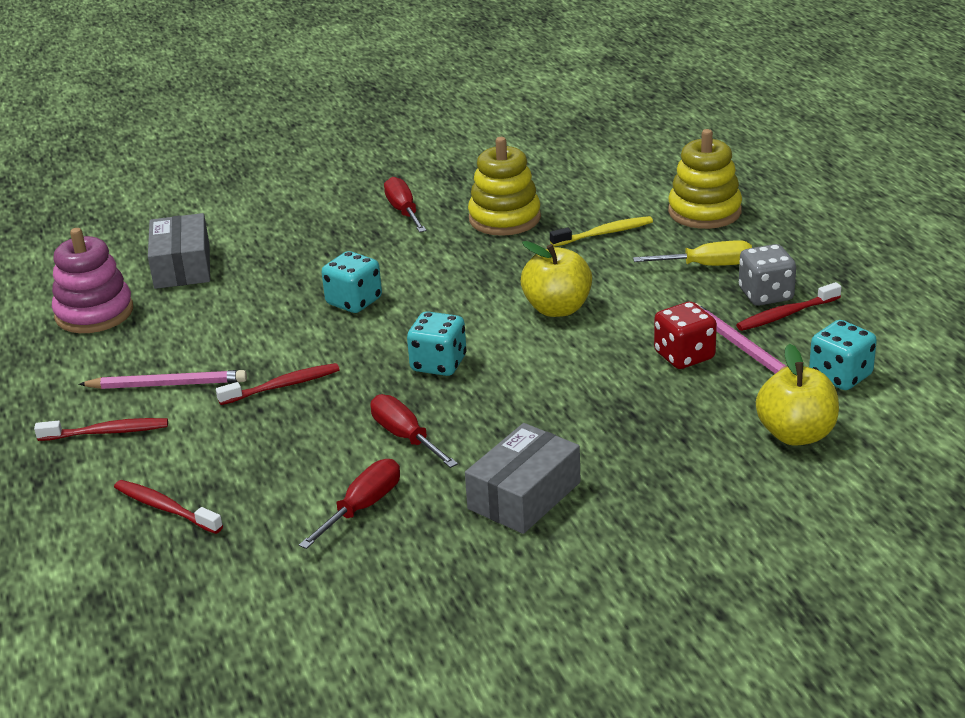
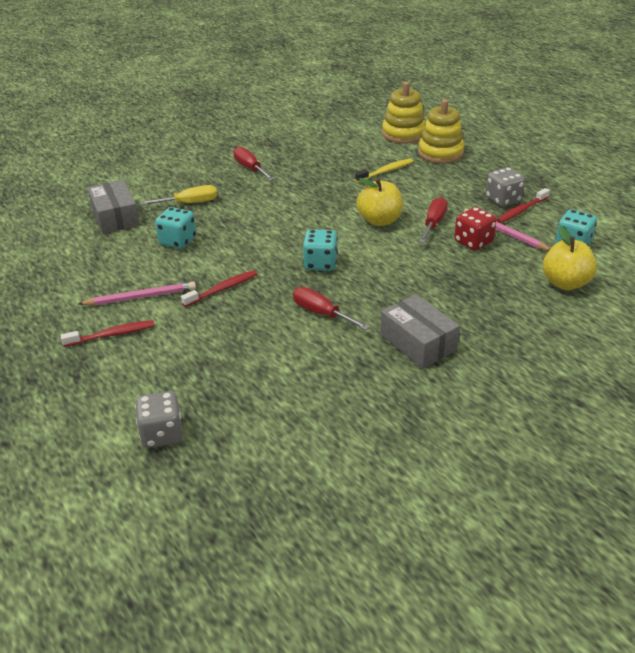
camera: 15 degrees left, 5 degrees up
(94, 313) = (66, 254): pink stacking toy -> none
(114, 574) = (162, 434): none -> grey dice
(165, 508) = (178, 382): red toothbrush -> none
(354, 301) = (244, 229): turquoise dice -> turquoise dice (178, 241)
(363, 507) = (315, 364): red screwdriver -> red screwdriver (433, 223)
(504, 218) = (318, 167): yellow stacking toy -> yellow stacking toy (403, 134)
(524, 495) = (418, 342): grey box -> grey box turned 60 degrees counterclockwise
(707, 266) = (459, 185): yellow screwdriver -> yellow screwdriver (189, 203)

